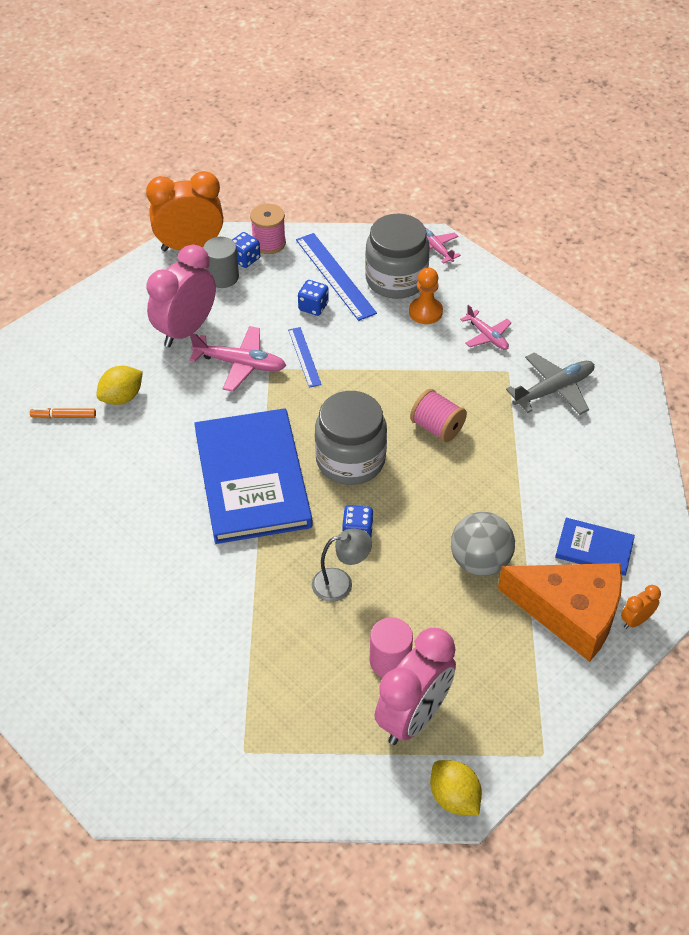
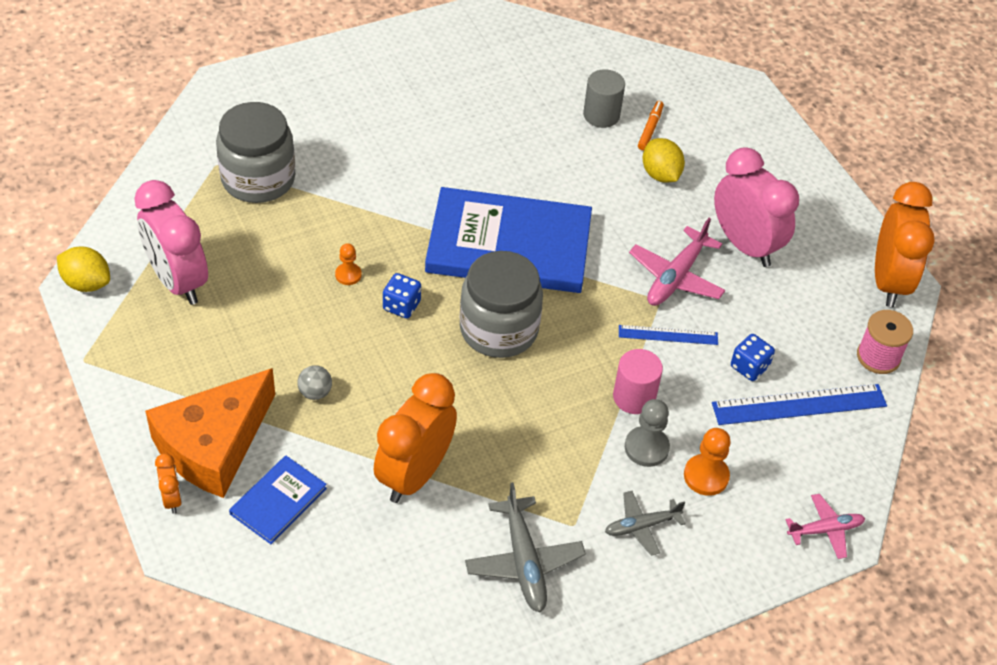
camera: 105 degrees right, 0 degrees up
(222, 277) = (826, 297): grey cylinder -> grey cylinder (601, 115)
(245, 259) = (853, 326): blue dice -> none
(341, 583) = (348, 275): grey lamp -> orange pawn
(390, 661) = (243, 284): pink cylinder -> pink cylinder (634, 397)
(396, 279) = (775, 465): grey jar -> grey jar (258, 179)
(419, 347) = (646, 448): none -> grey pawn
(437, 427) = (512, 421): pink spool -> none
(454, 797) = (86, 283): yellow lemon -> yellow lemon turned 45 degrees clockwise
(480, 561) = (315, 392): grey ball -> grey ball, size x0.49
(487, 336) = (642, 526): pink plane -> grey plane
(519, 472) = (414, 474): none -> orange clock

